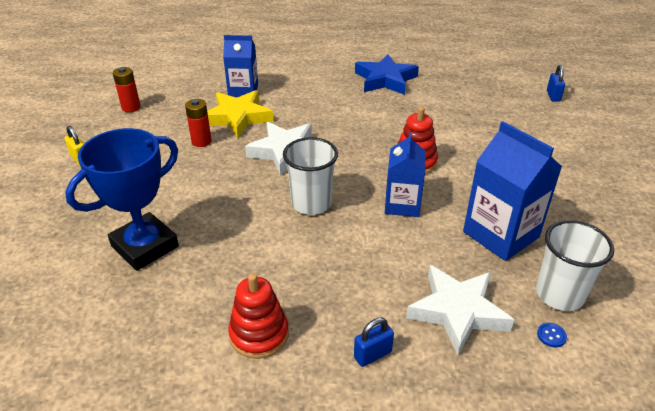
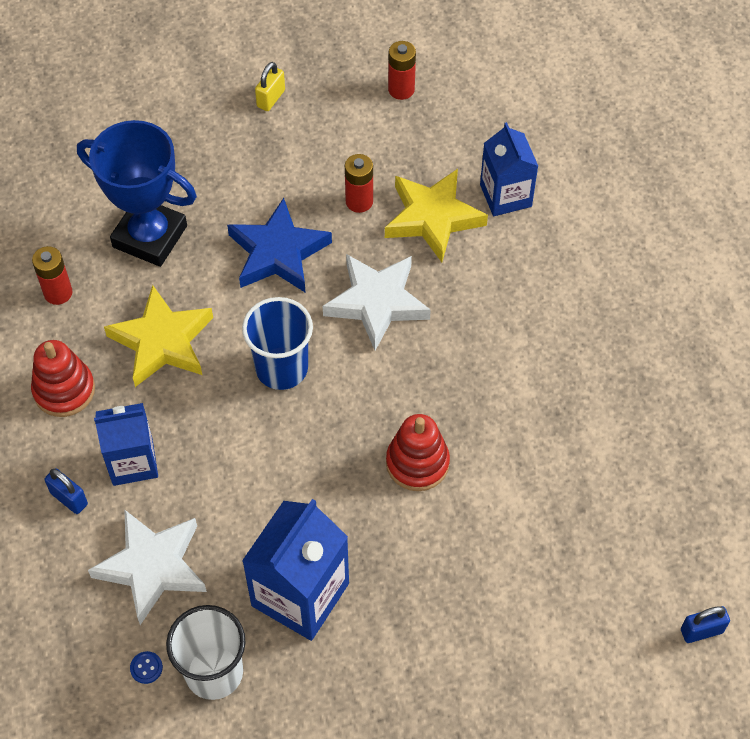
camera: 70 degrees right, 20 degrees up
(154, 317) = (58, 293): none -> red battery
(249, 260) = (162, 341): none -> yellow star
(311, 203) = (281, 368): white cup -> blue cup
(385, 79) = (631, 369): blue star -> blue star (278, 252)
(402, 204) = (318, 469): blue carton -> blue carton (132, 461)

